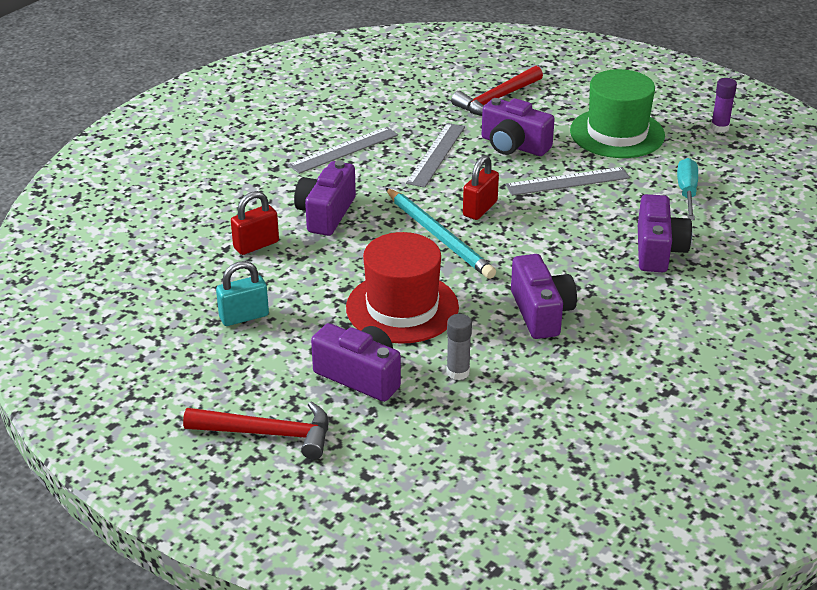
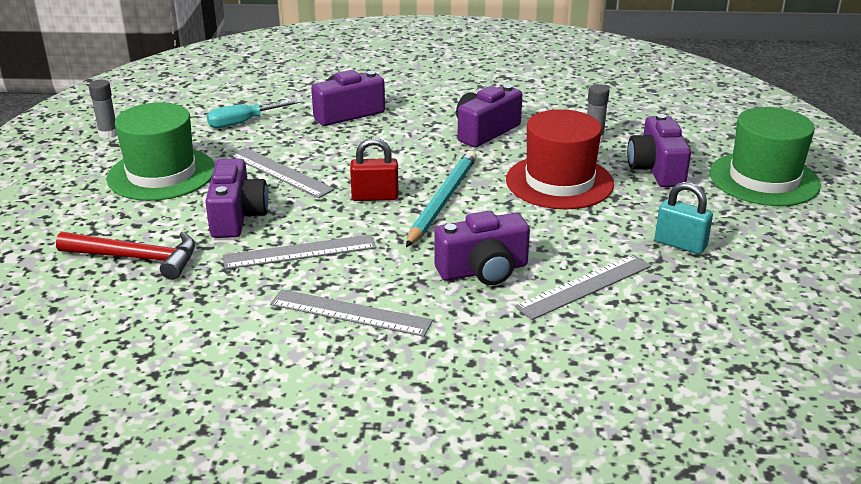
camera: 125 degrees left, 5 degrees down
(256, 245) = (584, 286): red padlock -> grey ruler
(268, 433) = (764, 179): red hammer -> green hat
(719, 128) = (108, 133): purple glue stick -> grey glue stick

